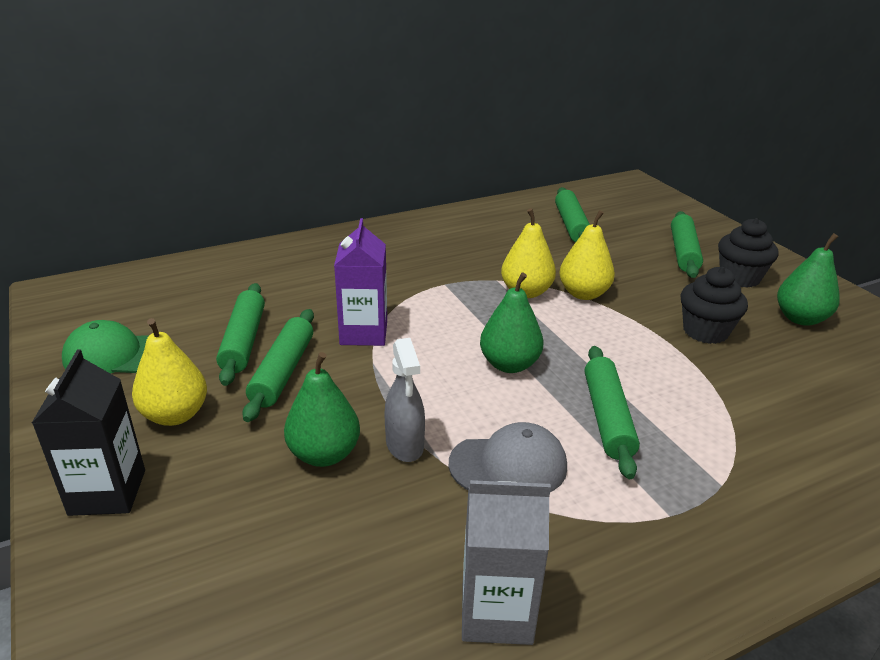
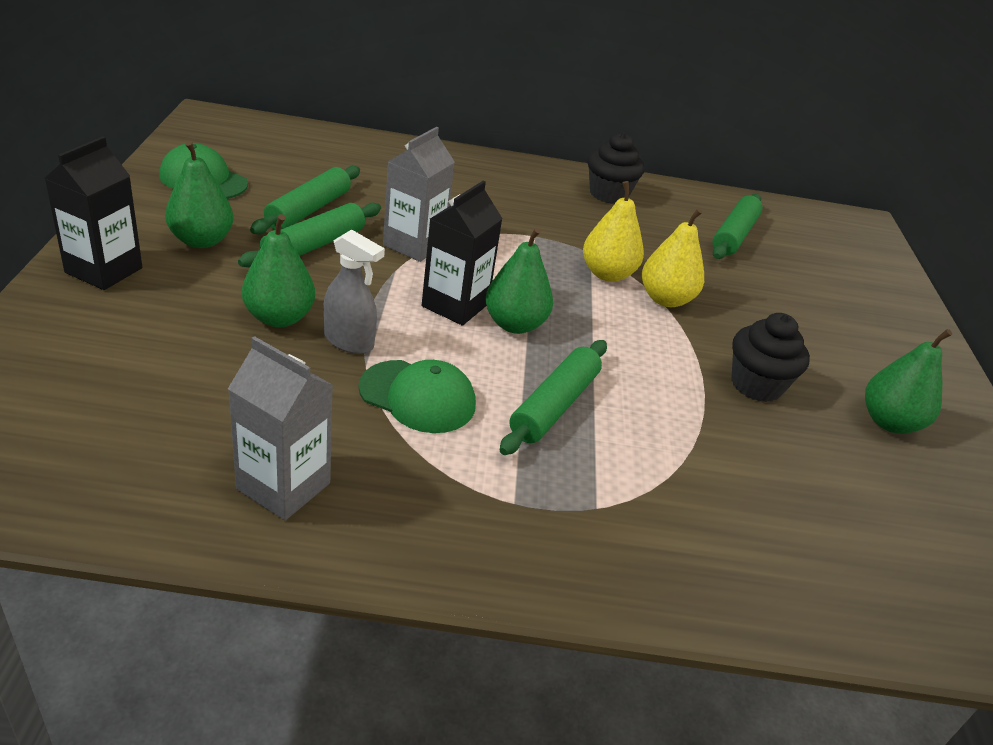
camera: 25 degrees right, 5 degrees up
(175, 415) = (201, 240): yellow pear -> green pear
(364, 333) = (414, 245): purple carton -> grey carton
(405, 445) = (349, 341): grey spray bottle -> grey spray bottle turned 75 degrees counterclockwise
(450, 370) = (455, 305): none -> black carton
(508, 465) = (418, 397): grey cap -> green cap
(683, 252) = (832, 308): green rolling pin -> none
(739, 278) = (868, 357): black cupcake -> black cupcake (608, 194)

